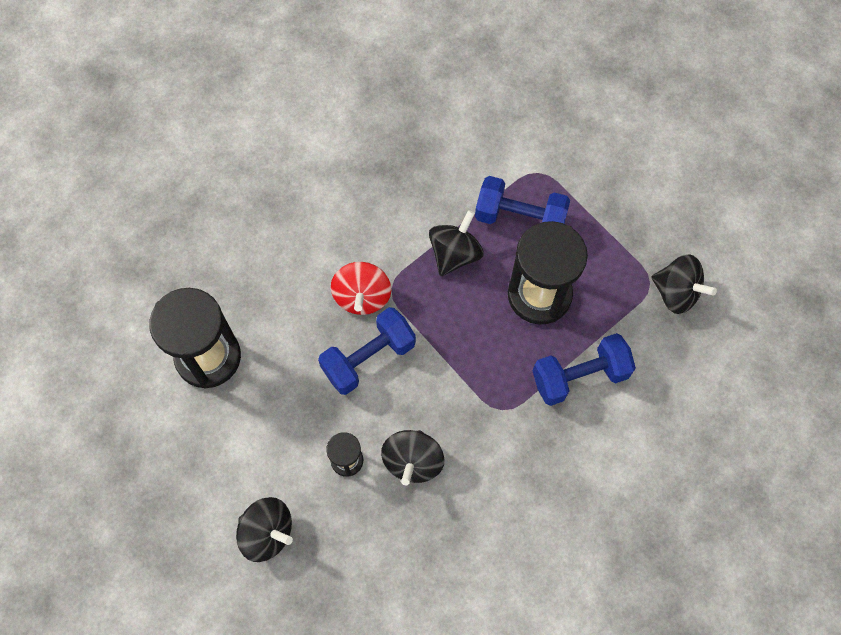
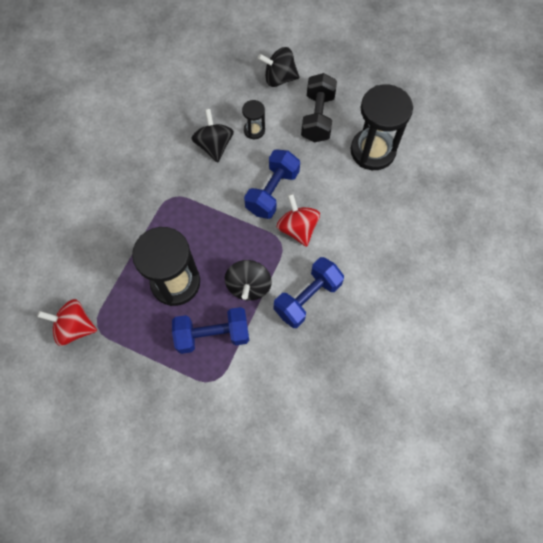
camera: 155 degrees right, 0 degrees up
(250, 440) = (317, 117): none -> black dumbbell
(579, 376) = (127, 238): blue dumbbell -> blue dumbbell (307, 298)
(676, 293) = (75, 327): black spinning top -> red spinning top

